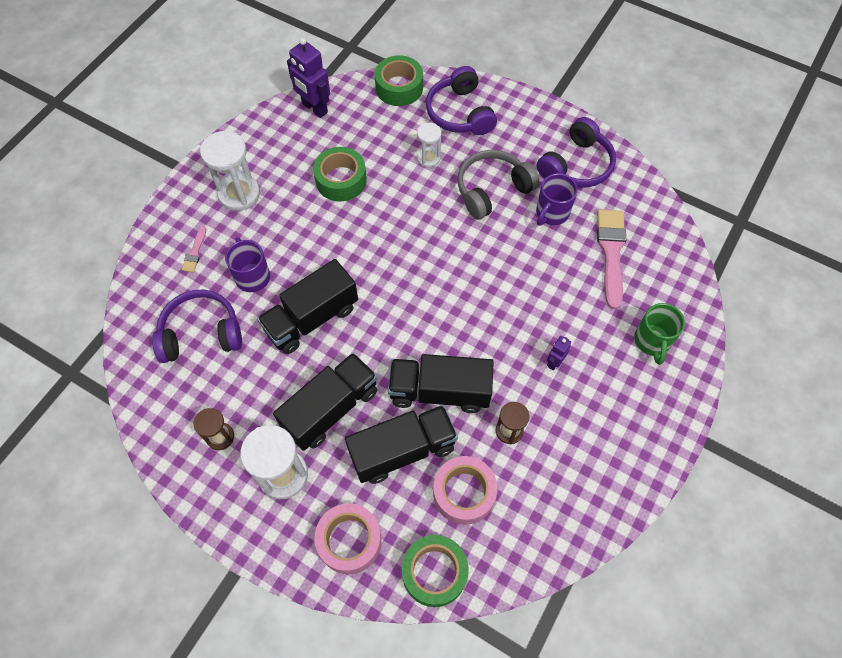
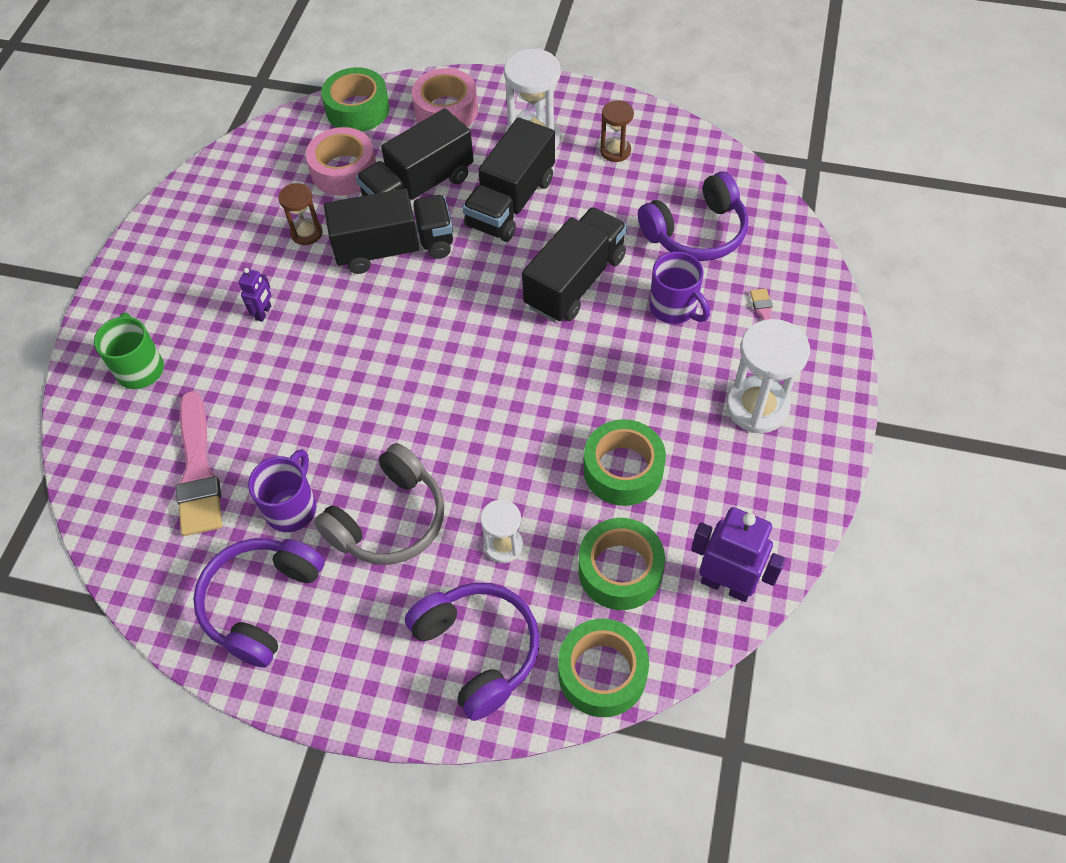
camera: 165 degrees right, 5 degrees down
(368, 129) = (620, 570): none -> green tape

